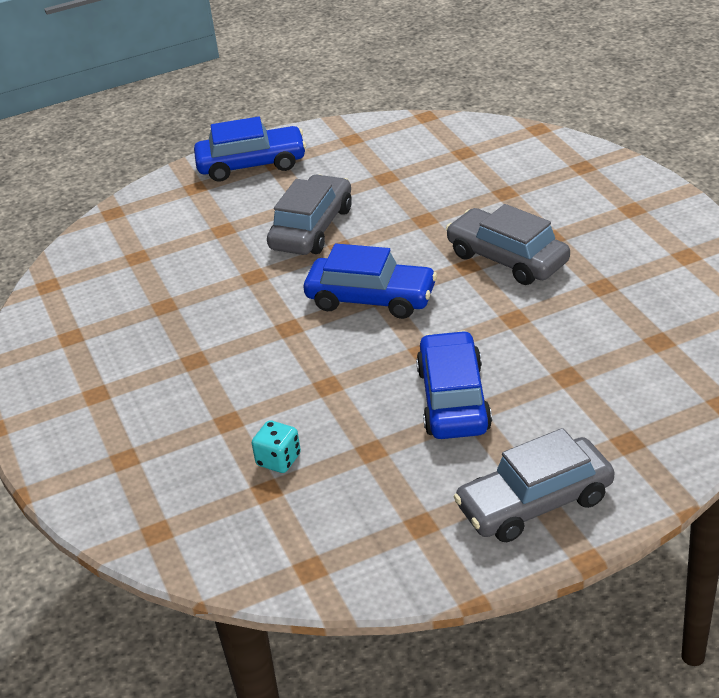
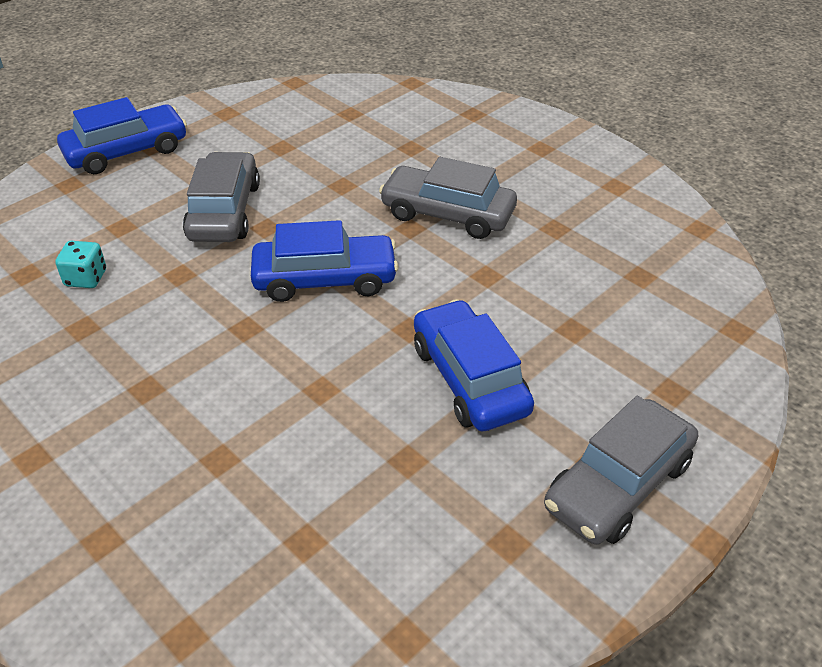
camera: 25 degrees left, 5 degrees up
(278, 460) = (303, 497): turquoise dice -> turquoise dice (86, 278)

